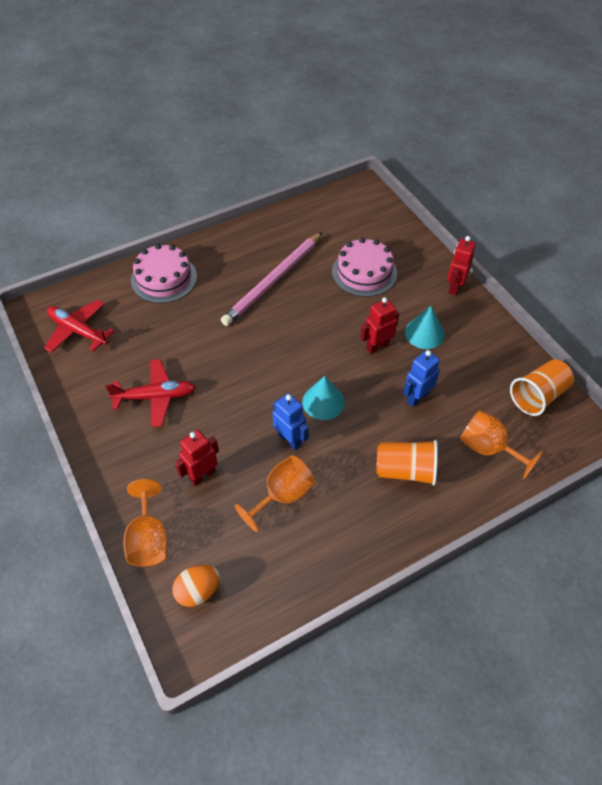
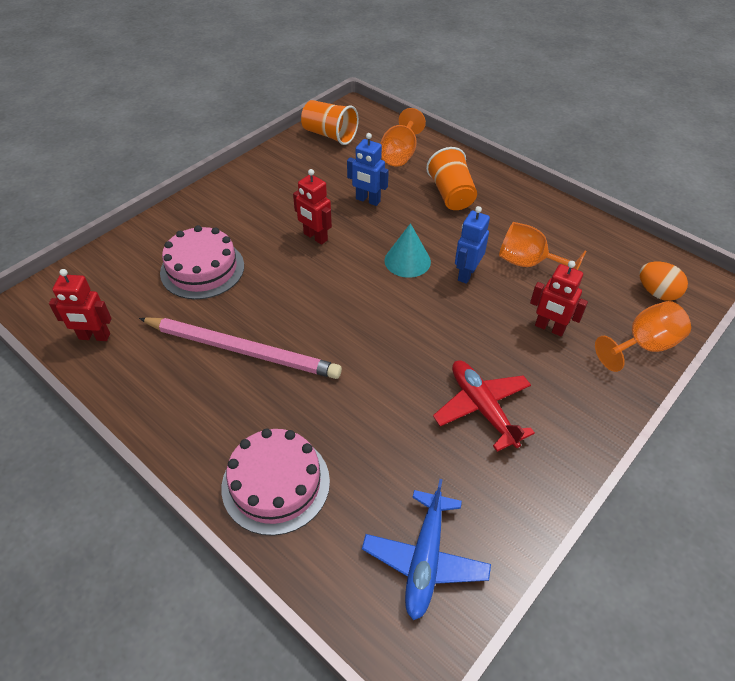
camera: 110 degrees left, 5 degrees down
(78, 331) = (425, 559): red plane -> blue plane
(424, 333) = (282, 208): turquoise cone -> none
(454, 287) = (207, 197): red robot -> red robot (94, 337)

